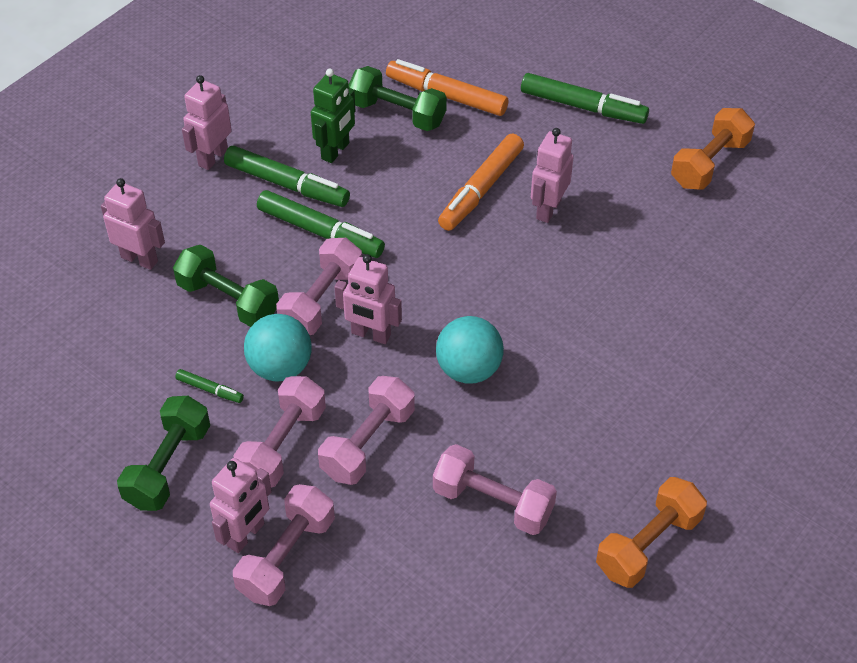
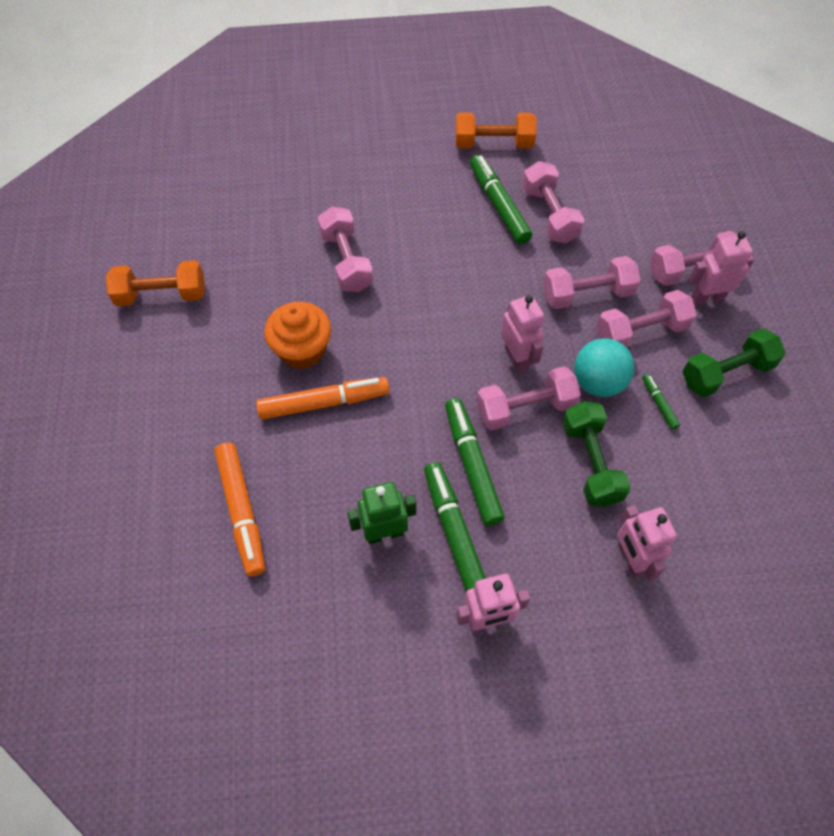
camera: 135 degrees left, 10 degrees up
(397, 113) = (298, 528): green dumbbell -> none
(468, 370) = (481, 289): turquoise ball -> none
(548, 209) = (302, 350): pink robot -> orange cupcake
(583, 107) = (167, 408): green marker -> green marker (498, 205)
(614, 300) = (346, 261): none -> pink dumbbell

